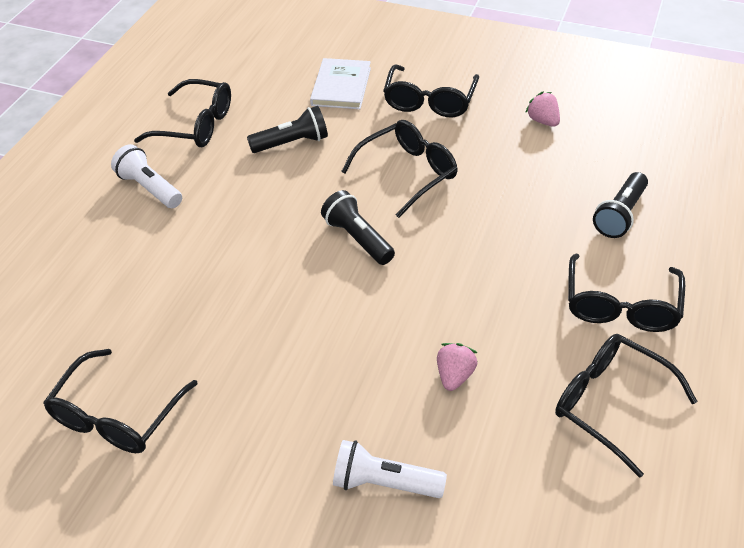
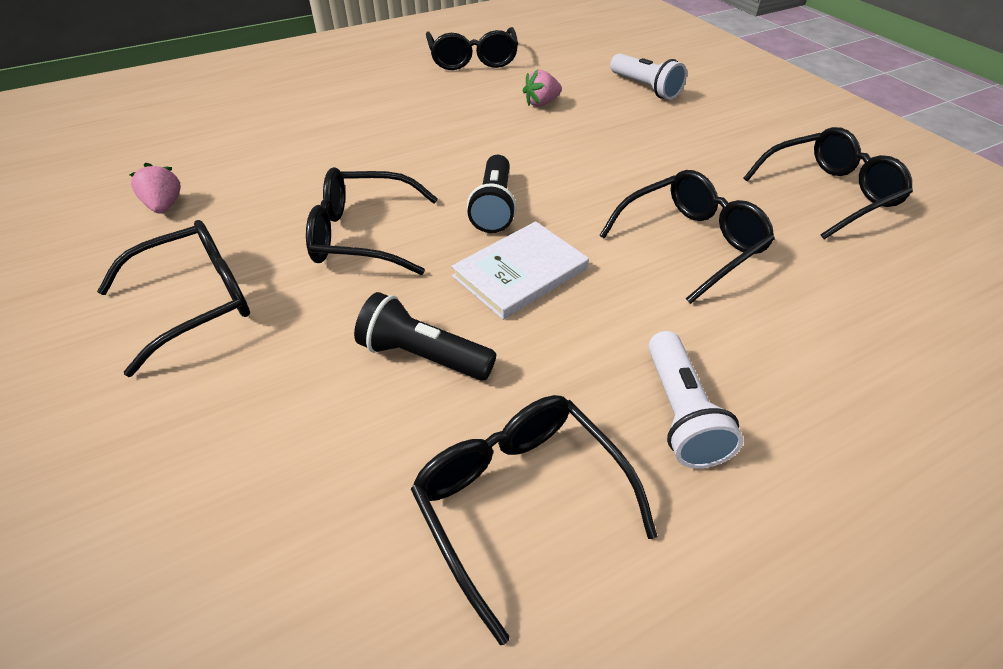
camera: 140 degrees left, 0 degrees up
(341, 86) = (236, 410): white book -> white book (520, 272)
(543, 121) = (165, 206): pink strawberry -> pink strawberry turned 150 degrees clockwise
(620, 215) = (282, 116): black flashlight -> none
(621, 306) = (386, 83): black glasses -> black glasses (691, 243)

